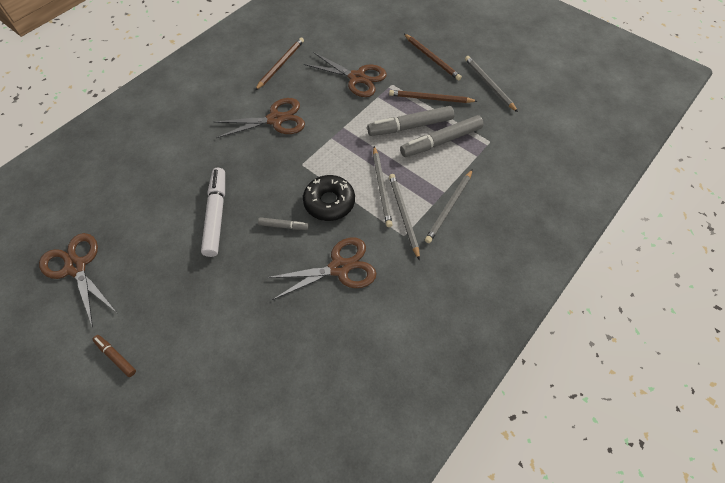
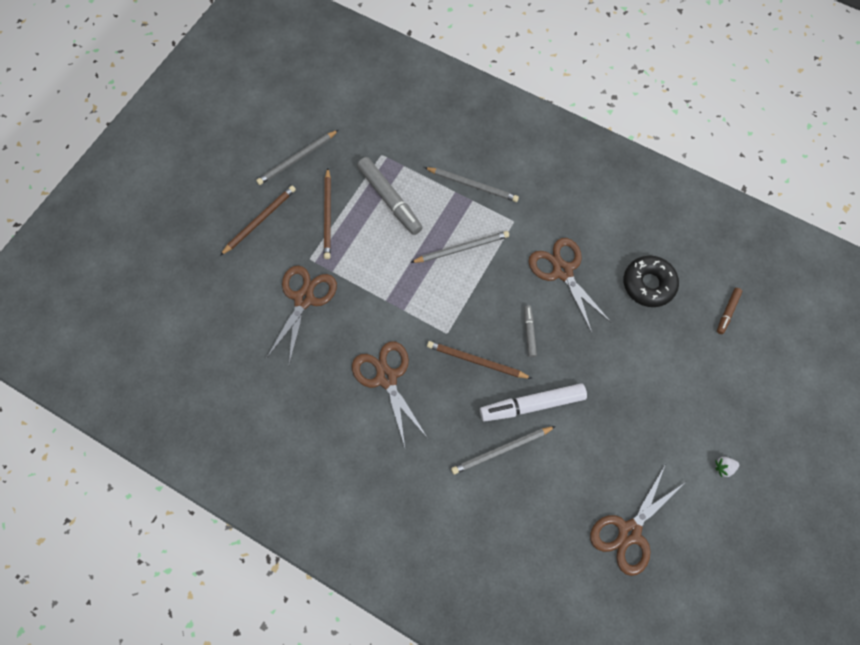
camera: 100 degrees left, 10 degrees up
(89, 370) = (723, 467): none -> white strawberry
(116, 357) = (704, 447): brown marker -> brown marker (727, 312)
(281, 64) = (291, 396): brown pencil -> brown pencil (476, 361)
(329, 202) = (491, 295): black donut -> black donut (648, 284)
(403, 215) = (491, 224): grey pencil -> grey pencil (501, 450)
(410, 126) = (373, 231): grey marker -> none

